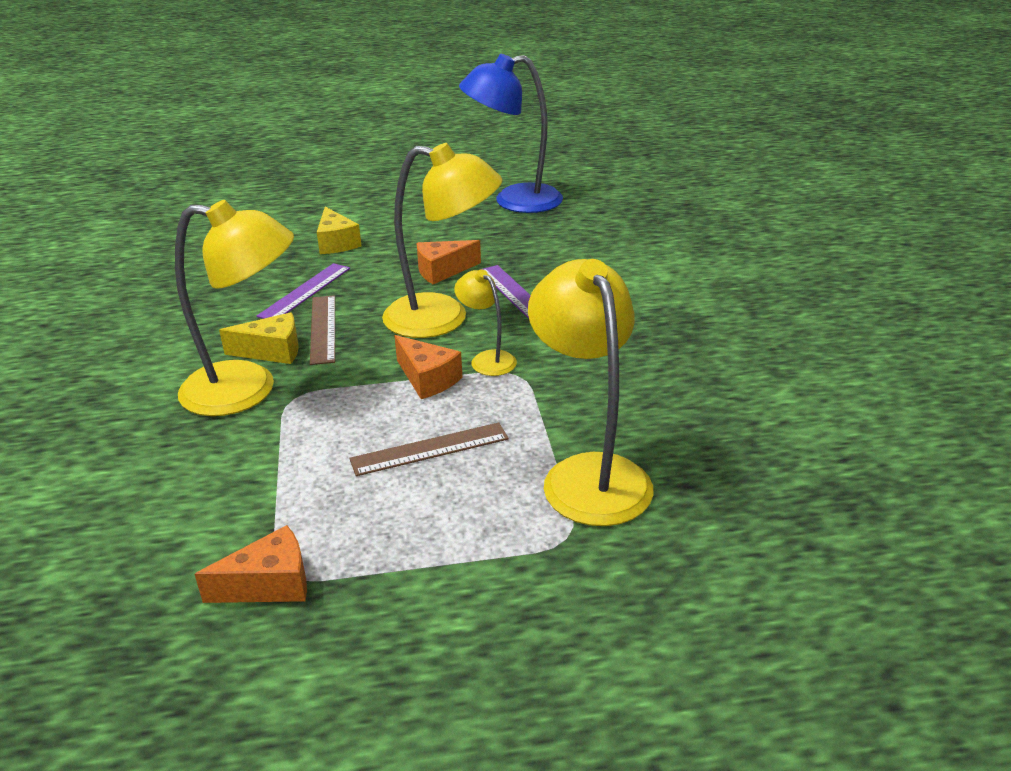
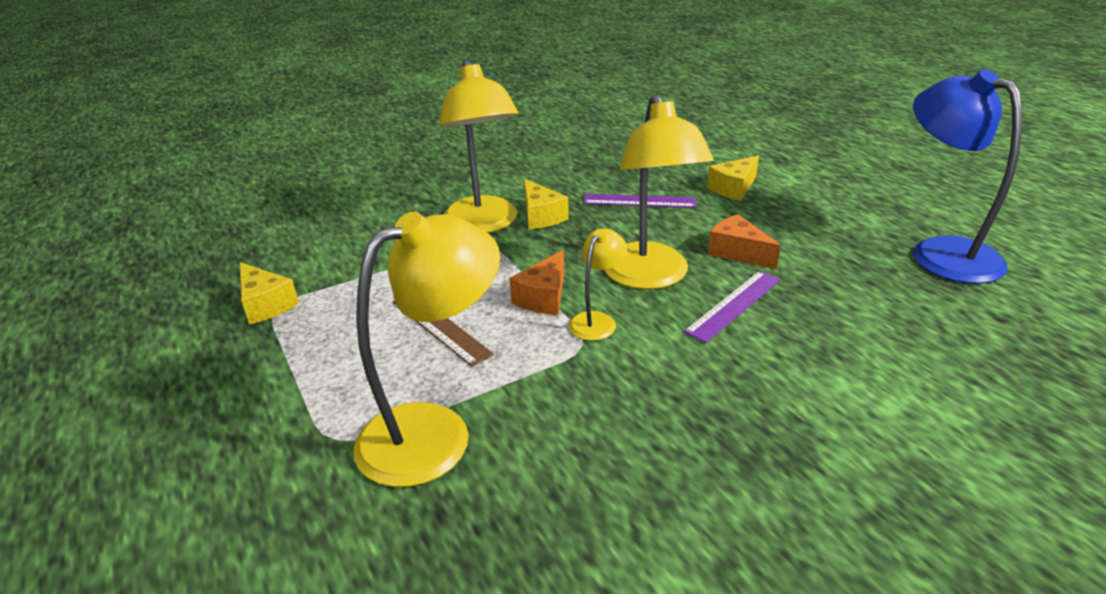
camera: 70 degrees right, 0 degrees up
(270, 584) = (265, 305): orange cheese -> yellow cheese
(323, 329) = (588, 226): brown ruler -> none

